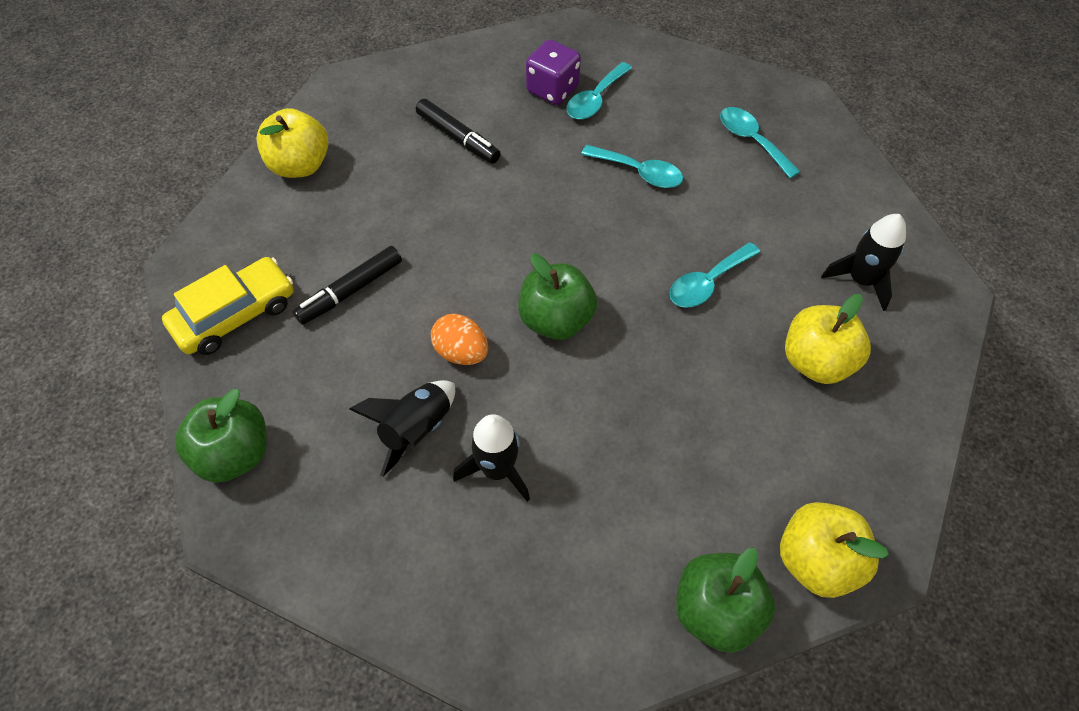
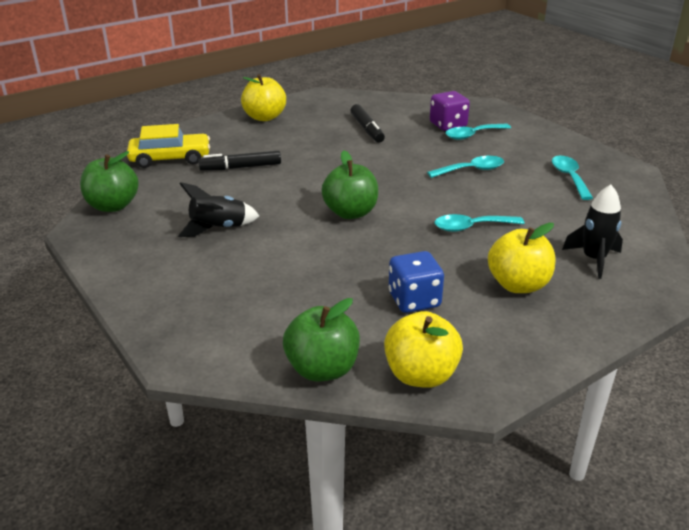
camera: 30 degrees right, 25 degrees down
(461, 352) = (278, 208): orange egg -> none
(497, 470) = (247, 259): black rocket -> none
(639, 172) = (471, 170): turquoise spoon -> turquoise spoon turned 75 degrees counterclockwise
(731, 443) = (414, 300): none -> blue dice

